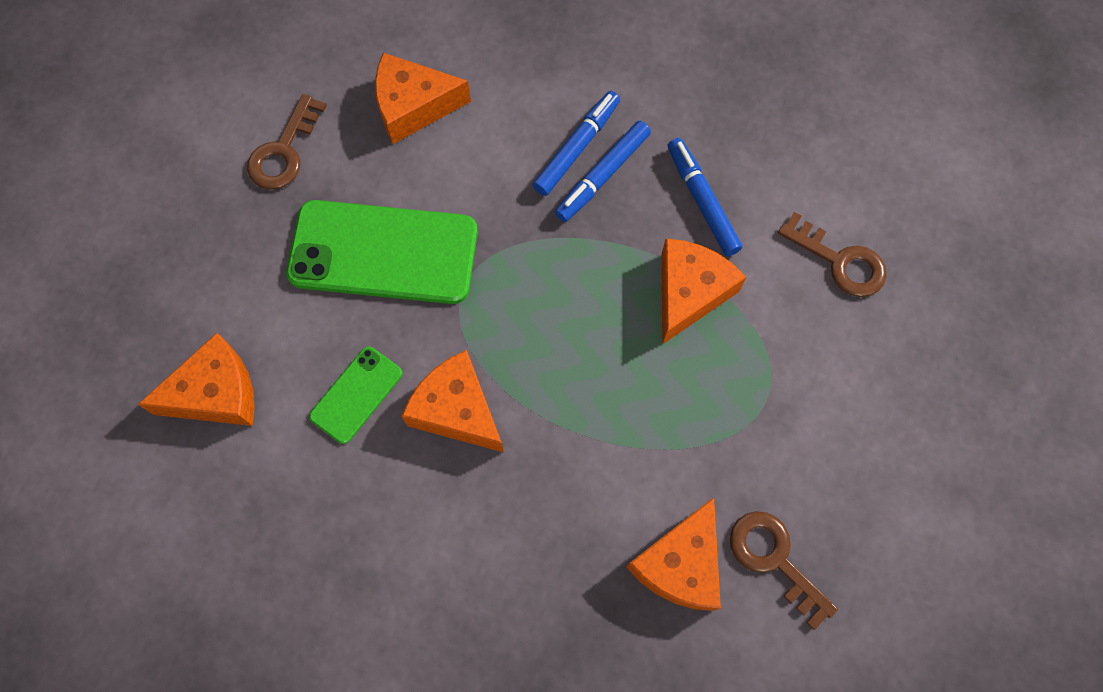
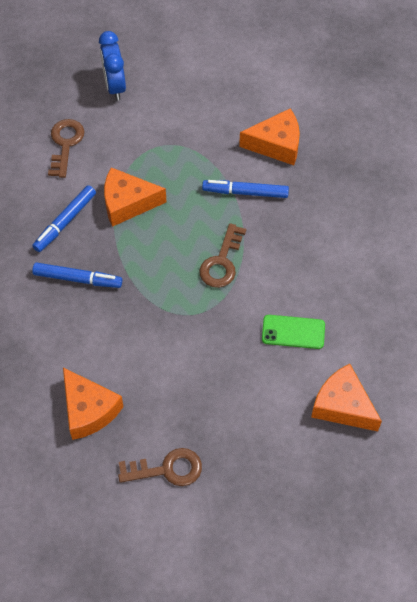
camera: 120 degrees left, 10 degrees down
(383, 252) = (200, 368): green phone -> none
(457, 410) = (267, 278): orange cheese -> none
(576, 147) = (66, 302): blue marker -> blue marker (245, 192)
(774, 559) = (247, 109): brown key -> brown key (221, 262)
(921, 381) = (115, 86): none -> blue clock

